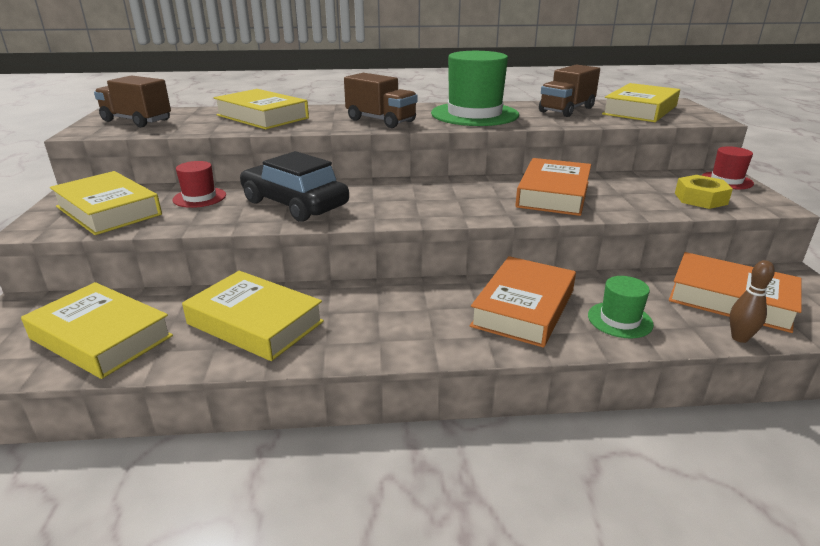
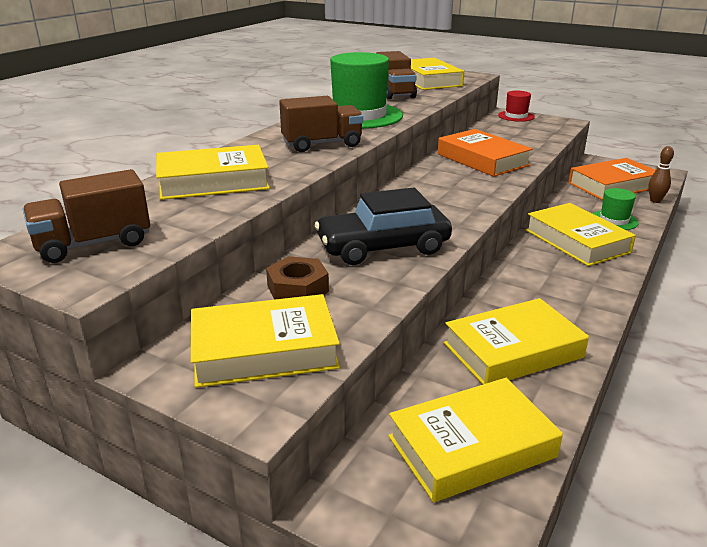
camera: 55 degrees left, 0 degrees up
(199, 197) = (298, 288): red hat -> brown nut
(523, 308) = (577, 241): orange book -> yellow book
(700, 199) = (537, 131): yellow nut -> none

